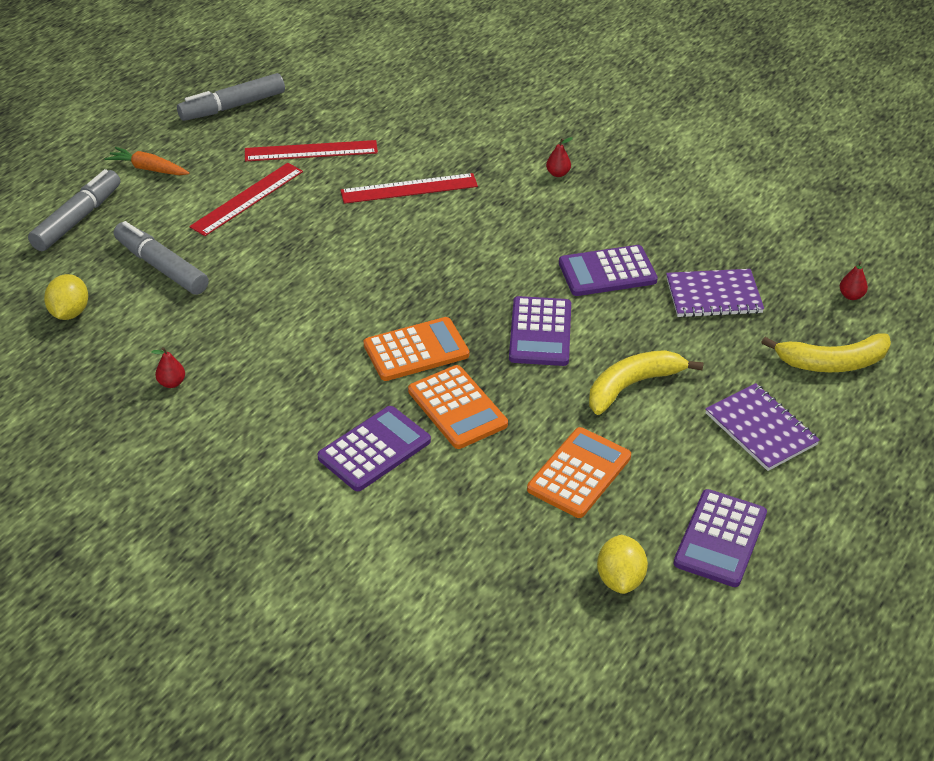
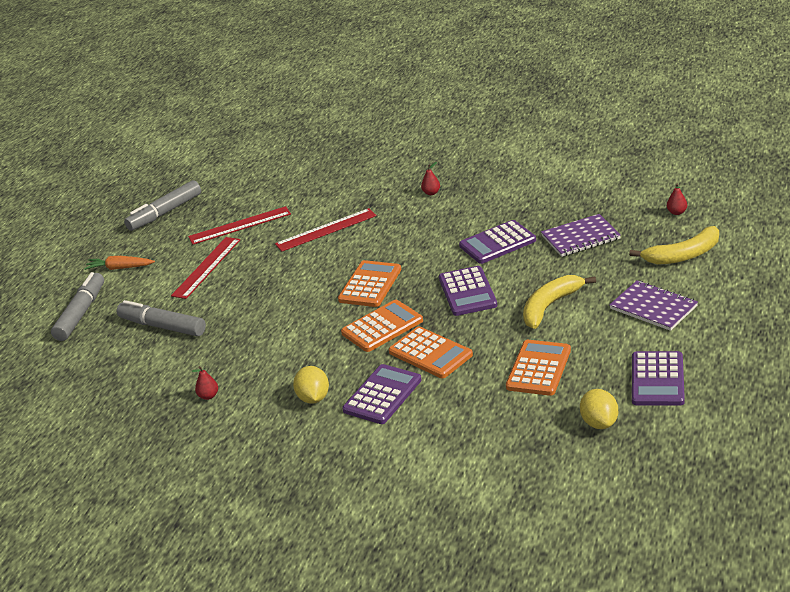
camera: 10 degrees left, 10 degrees down
(70, 312) = (106, 373): yellow lemon -> yellow lemon (313, 398)
(427, 284) = (370, 285): none -> orange calculator

